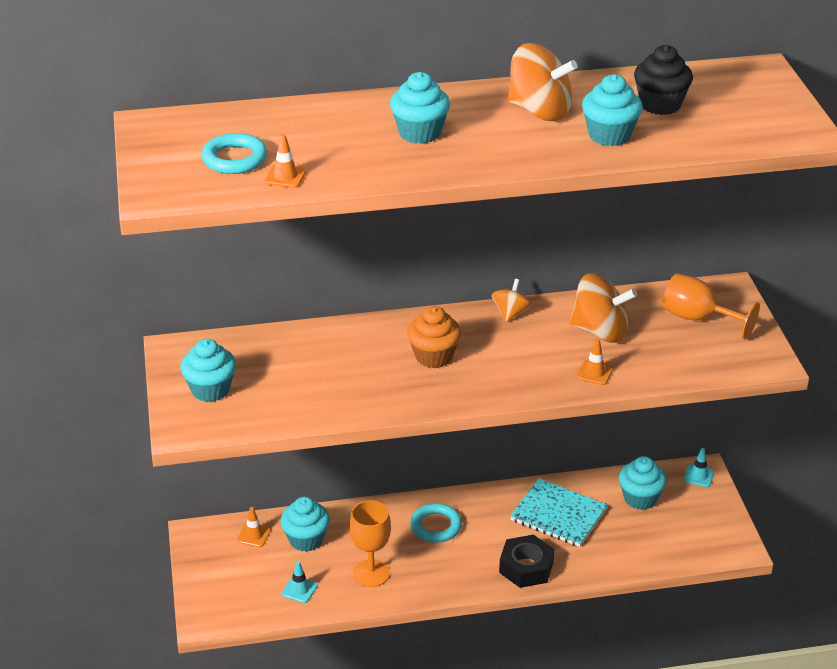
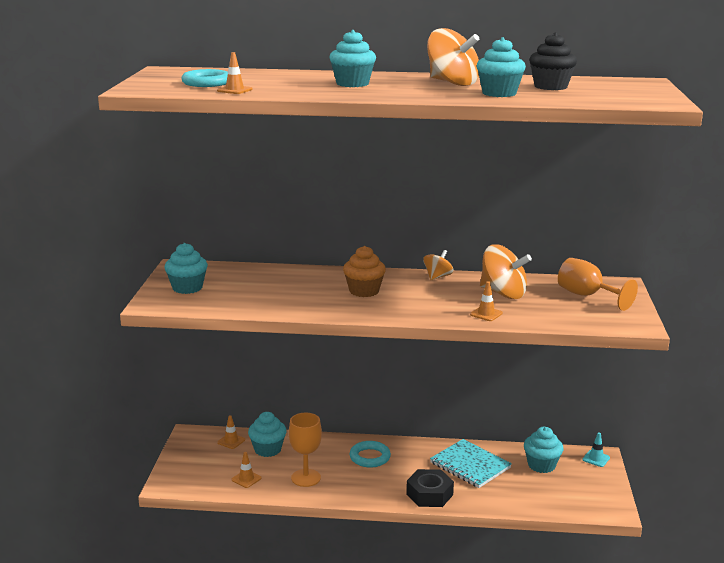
camera: 15 degrees right, 15 degrees down
(299, 589) = (246, 479): turquoise traffic cone -> orange traffic cone

